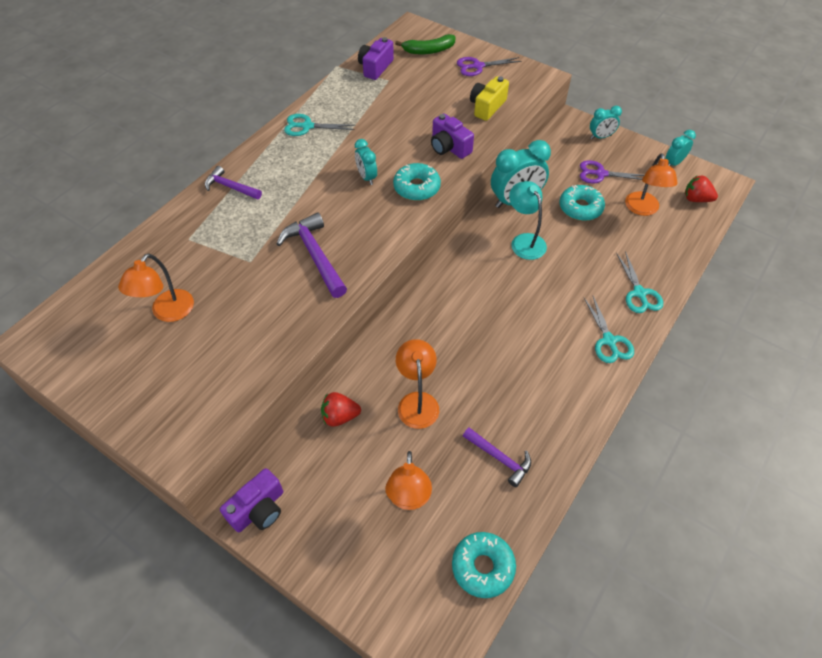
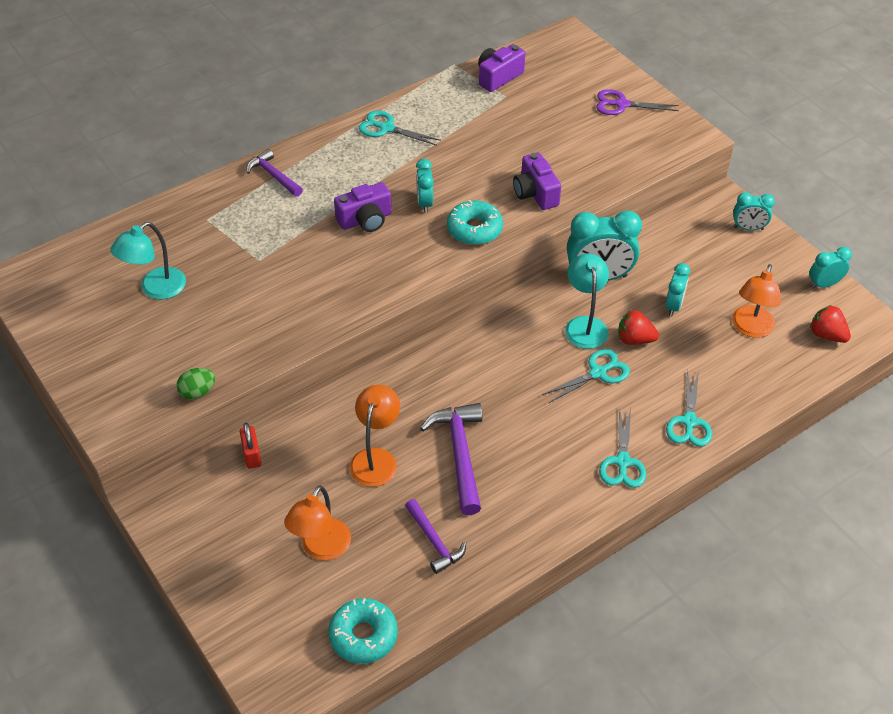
camera: 20 degrees right, 5 degrees down
(168, 312) = (155, 289): orange lamp -> turquoise lamp
(247, 395) = (197, 392): none -> green egg
(258, 509) = (170, 509): purple camera -> purple camera (365, 220)
(310, 433) = (252, 455): none -> red padlock
(315, 255) = (328, 272): purple hammer -> purple hammer (459, 454)
(340, 416) = (289, 448): red strawberry -> red strawberry (634, 339)
(428, 50) = (572, 71): green banana -> none
(487, 107) = (606, 157): yellow camera -> none
(553, 275) = (598, 373): none -> turquoise scissors
(580, 208) = (673, 306): turquoise donut -> turquoise clock
(600, 174) = (722, 272): purple scissors -> none

